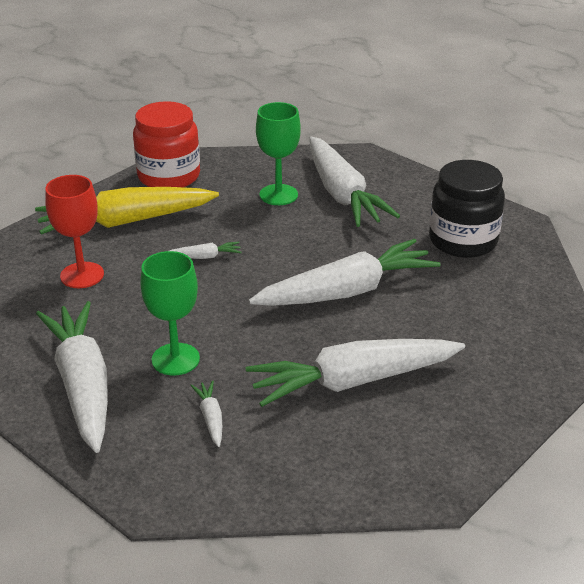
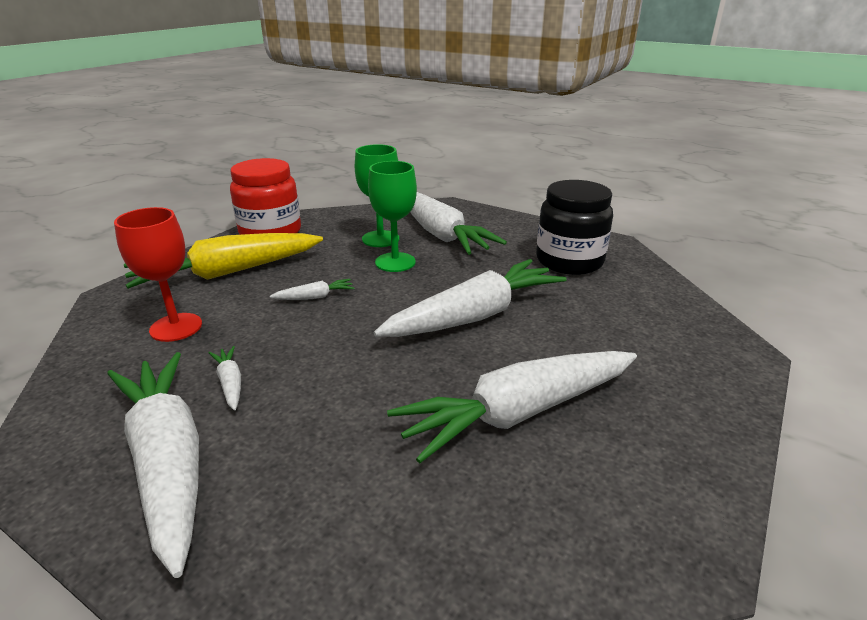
camera: 10 degrees left, 5 degrees down
(175, 359) = (293, 411): green goblet -> green goblet (395, 262)
(211, 418) = (349, 487): white carrot -> white carrot (230, 383)

